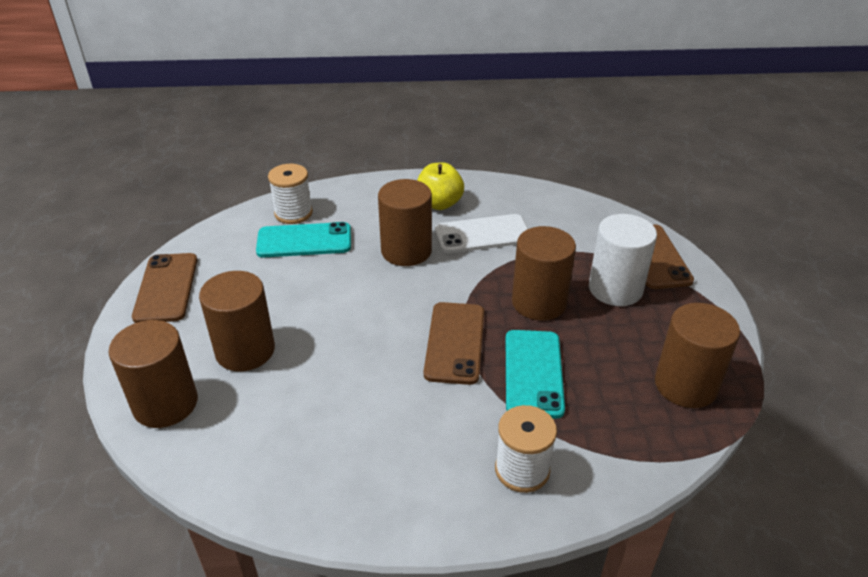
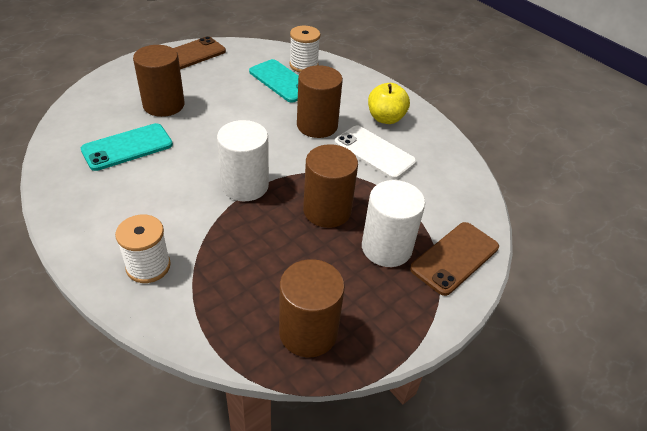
camera: 50 degrees right, 5 degrees up
(165, 404) = (101, 98): brown cylinder -> none
(454, 342) = (245, 185): brown phone -> white cylinder
(533, 373) = (247, 236): turquoise phone -> turquoise phone (127, 147)

